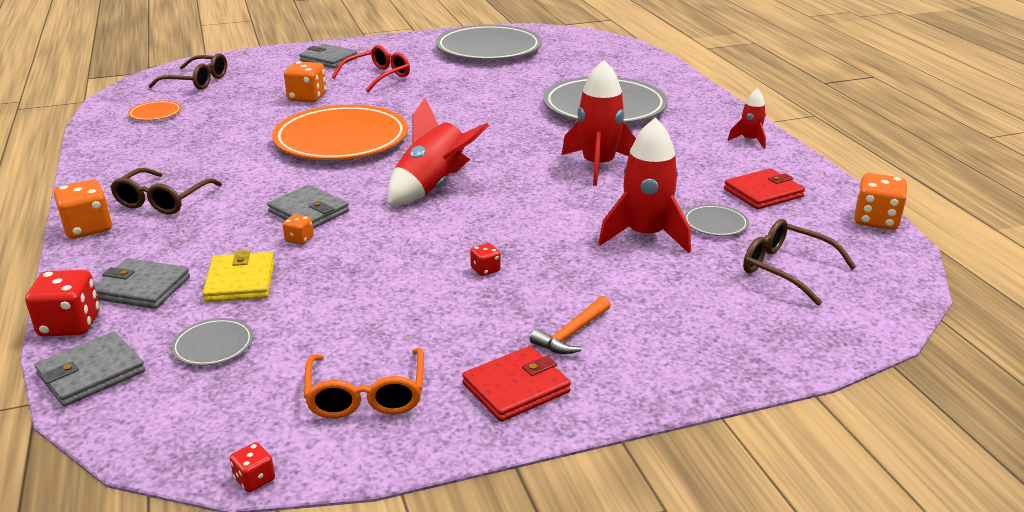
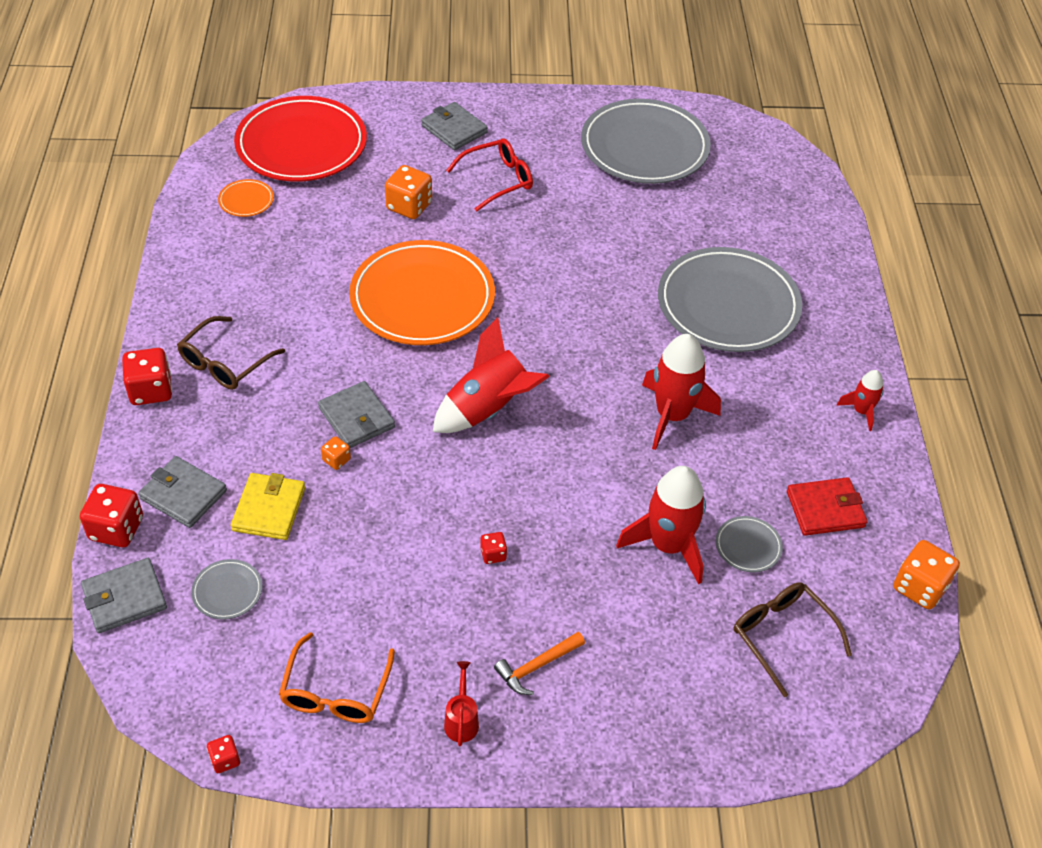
camera: 15 degrees right, 20 degrees up
(88, 228) = (151, 390): orange dice -> red dice
(197, 81) = (301, 145): brown glasses -> red plate
(516, 388) = (461, 720): red wallet -> red watering can

